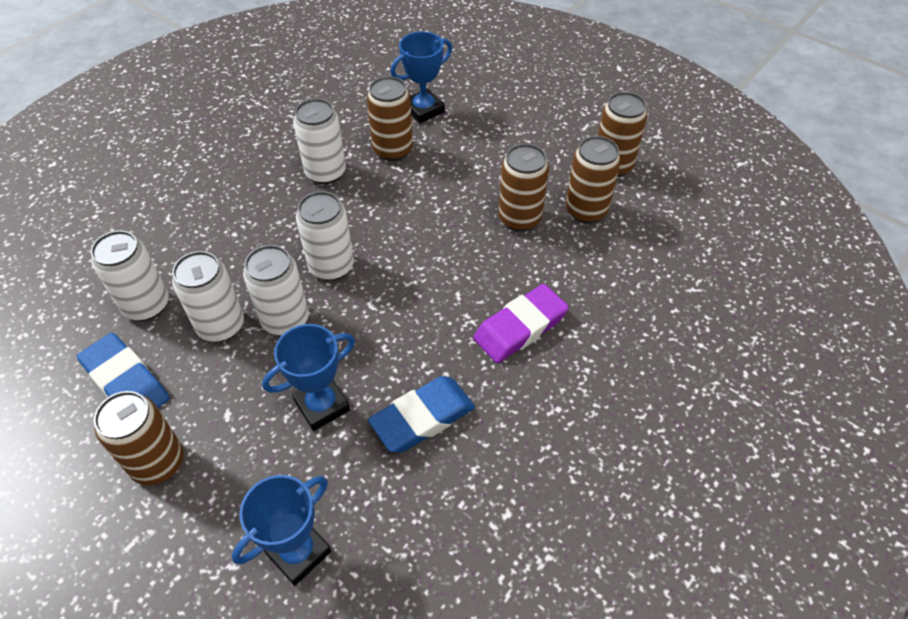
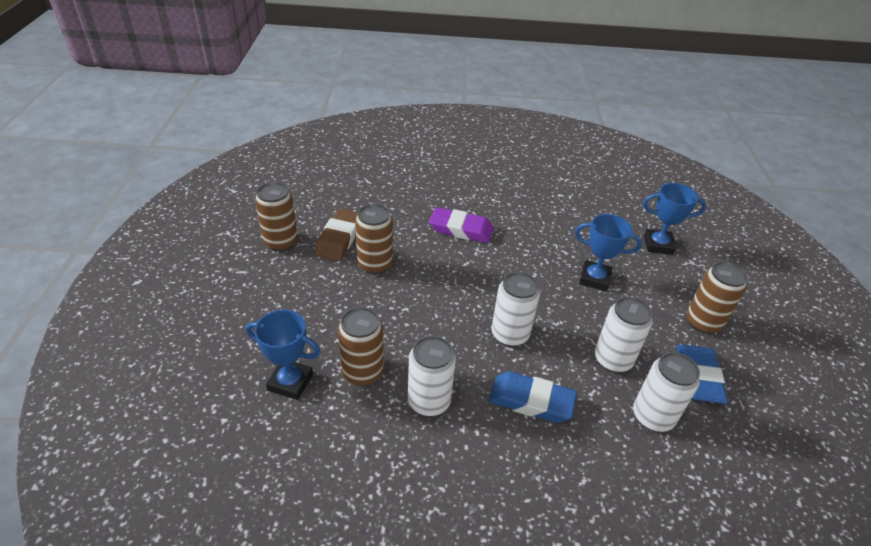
camera: 130 degrees left, 10 degrees down
(285, 320) = (571, 330): white can -> none
(422, 418) = (553, 239): blue eraser -> blue eraser (531, 401)
(586, 210) = (339, 238): brown can -> brown eraser

